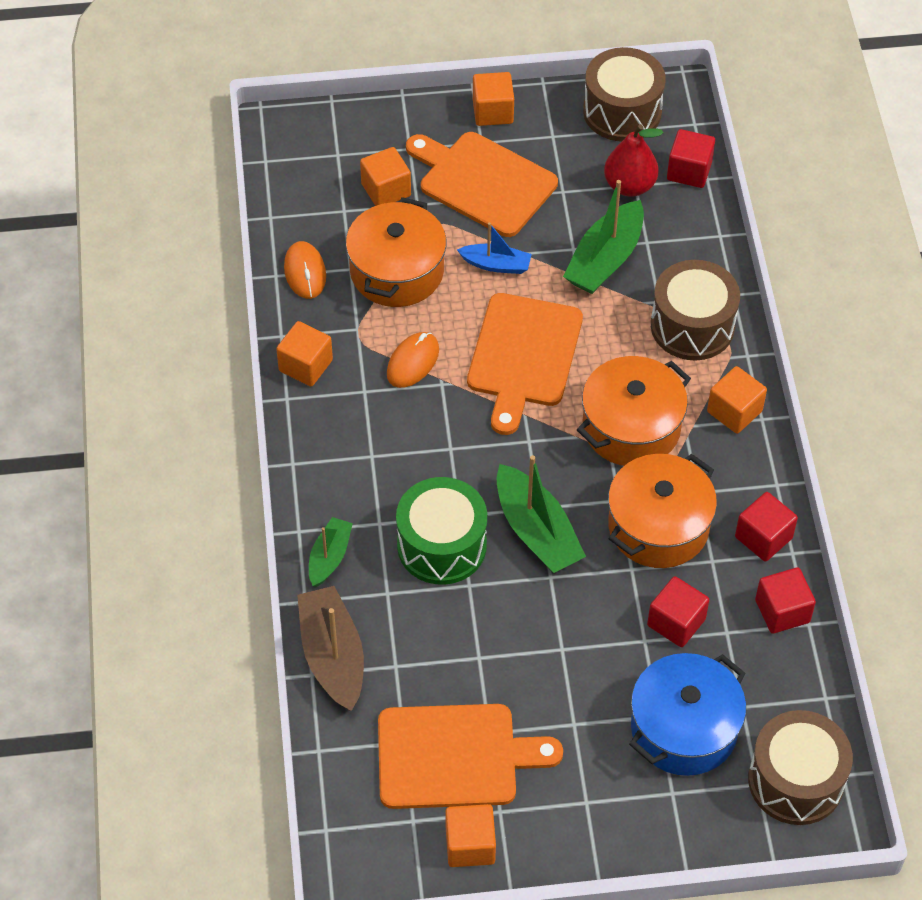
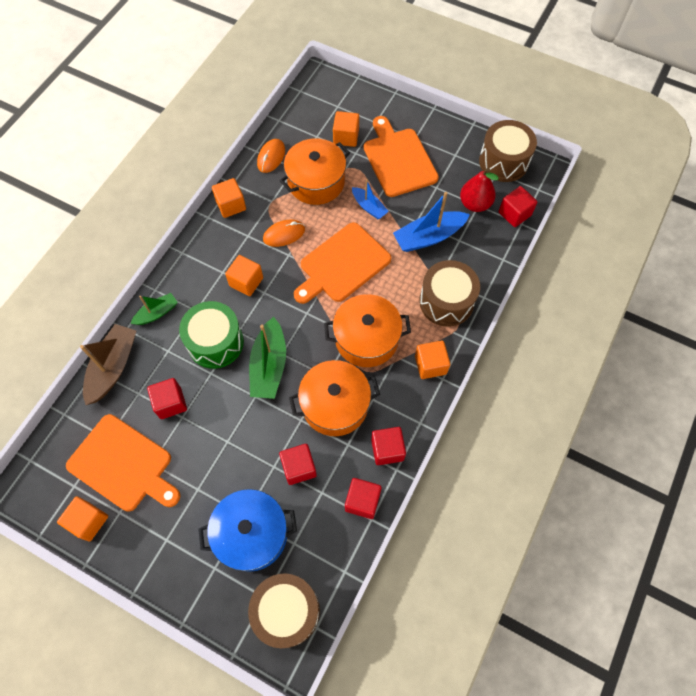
camera: 35 degrees right, 10 degrees up
(449, 650) = (170, 403): none -> red cube
(493, 111) = (434, 125): orange cube -> orange cube (246, 282)
(605, 259) = (429, 237): green boat -> blue boat

